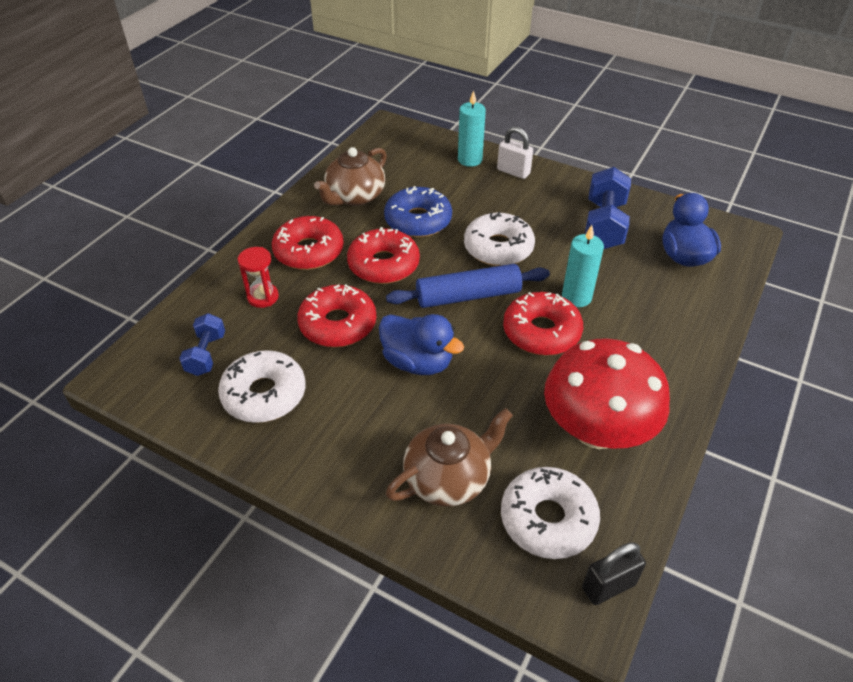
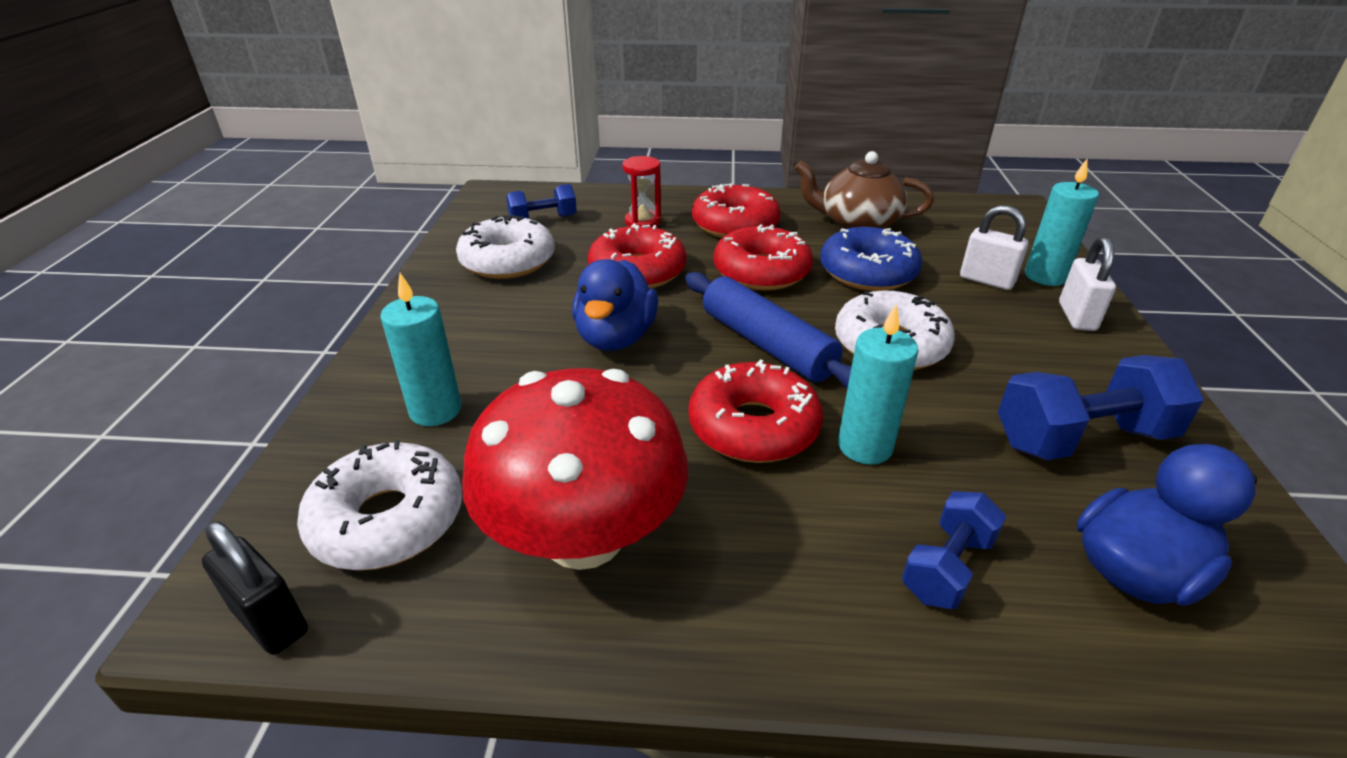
camera: 65 degrees right, 10 degrees down
(449, 478) = (435, 410): brown teapot -> turquoise candle
(459, 181) = (986, 280): none -> white padlock
(663, 308) = (947, 567): none -> blue dumbbell

